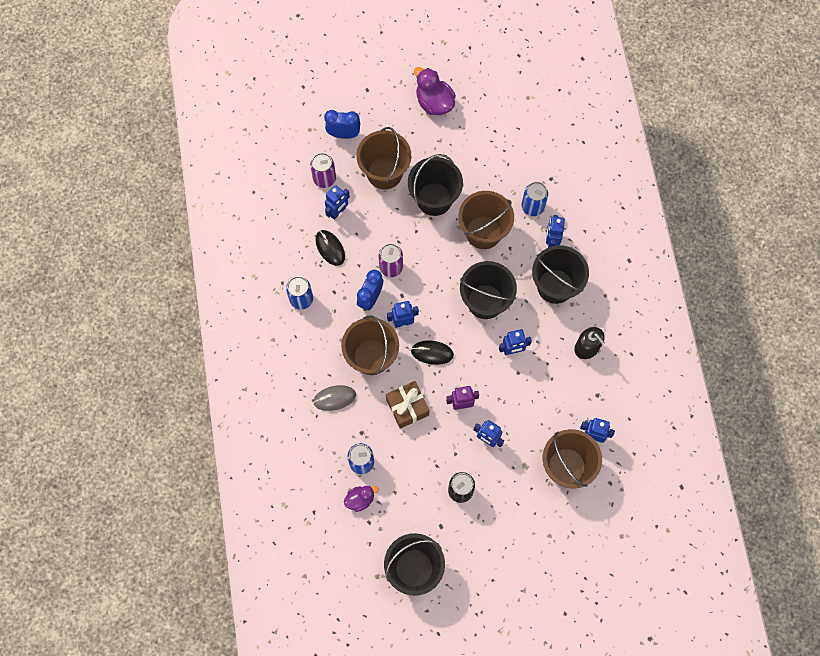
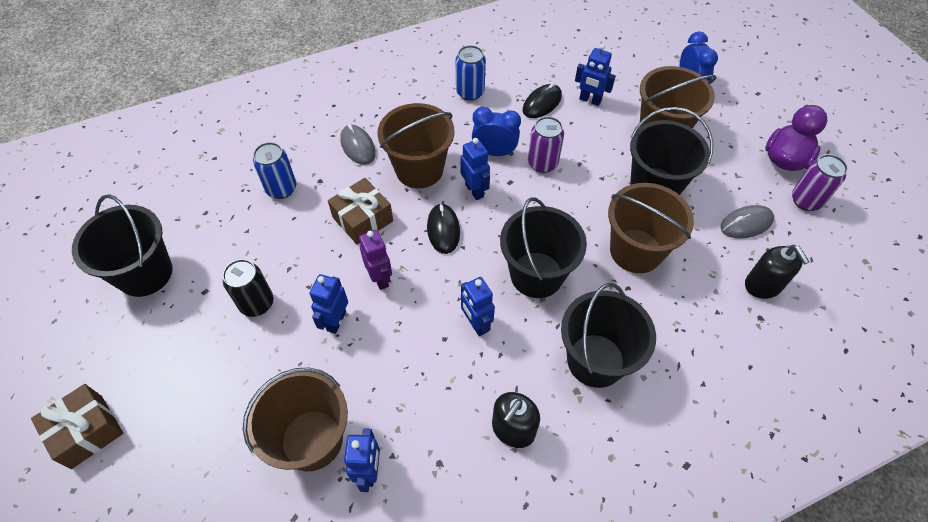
camera: 75 degrees right, 15 degrees down
(324, 178) = (624, 80): purple can -> purple can (805, 201)
(360, 499) = (234, 197): purple duck -> none
(481, 154) = (746, 224): none -> grey mouse
(528, 606) = (87, 431): none -> brown gift
(529, 166) = (763, 285): none -> black soap dispenser
(532, 207) = (704, 303): blue can -> none
(551, 241) = (664, 340): blue robot -> none

